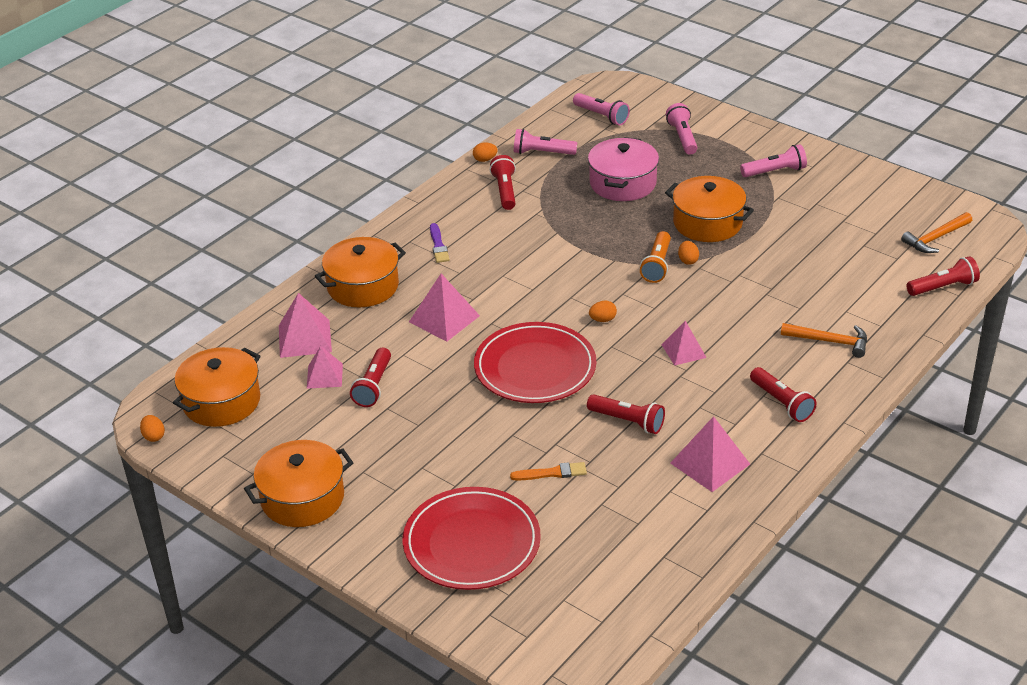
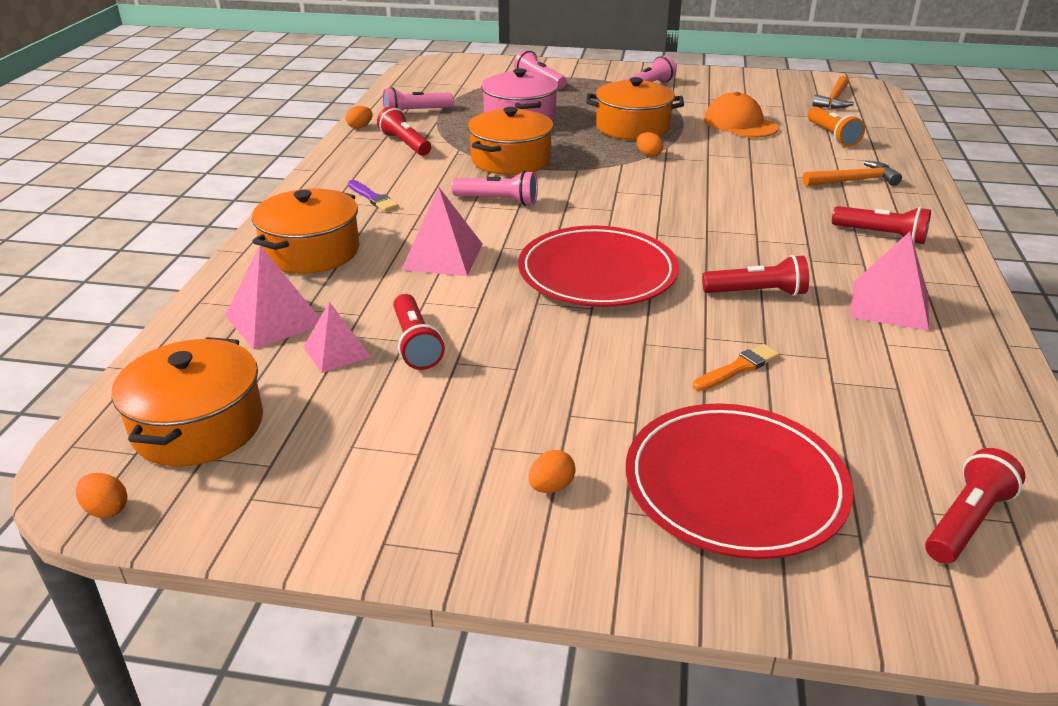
camera: 30 degrees left, 5 degrees down
(302, 498) = (432, 514): orange pot -> orange pot (511, 160)
(601, 116) = (448, 81): pink flashlight -> pink flashlight (498, 201)
(602, 320) = (621, 215): orange egg -> orange egg (551, 487)
(657, 265) = (623, 164): orange flashlight -> orange flashlight (832, 136)
(684, 351) = (734, 219): pink pyramid -> none
(807, 245) = (740, 124): none -> orange cap
(943, 287) = (887, 126): red flashlight -> red flashlight (966, 521)

